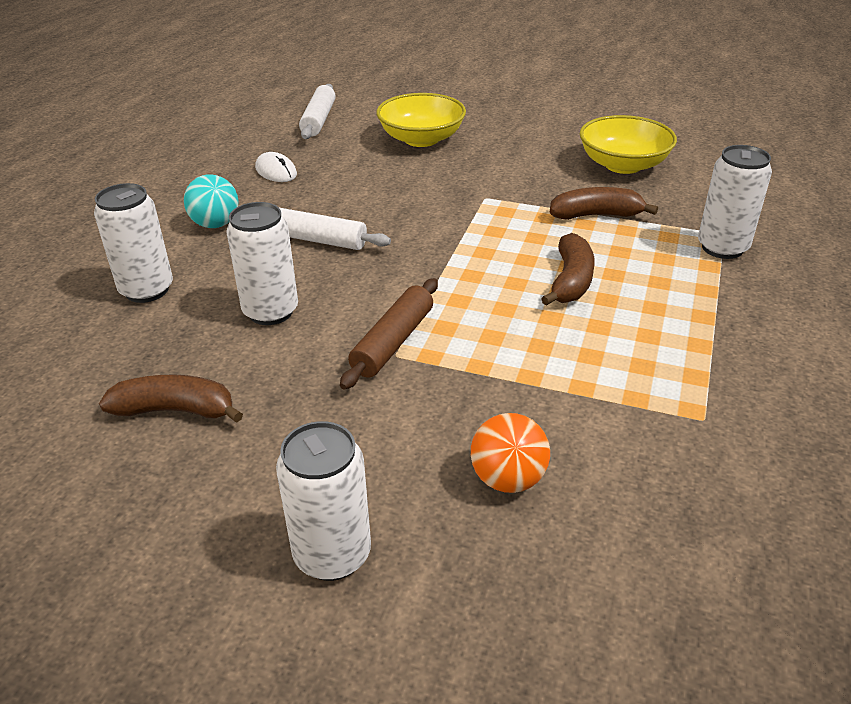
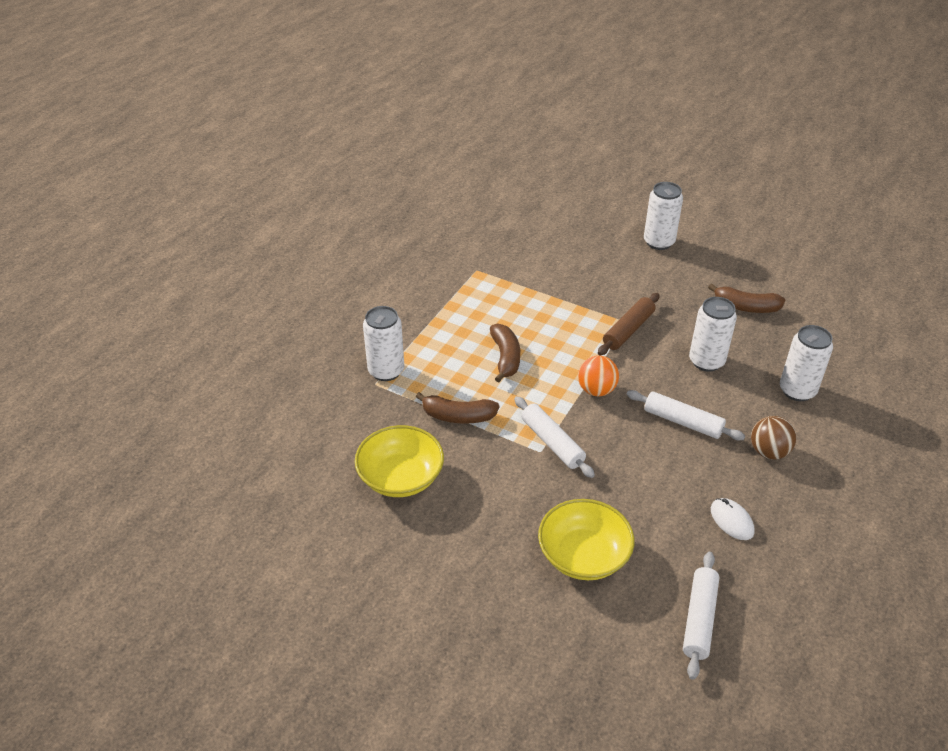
camera: 170 degrees left, 5 degrees up
(215, 224) = (768, 452): turquoise ball -> brown ball
(474, 205) = (552, 442): none -> white rolling pin
(508, 479) = (580, 258): orange ball -> orange ball (596, 390)
(571, 281) = (505, 358): brown banana -> brown banana turned 150 degrees clockwise

